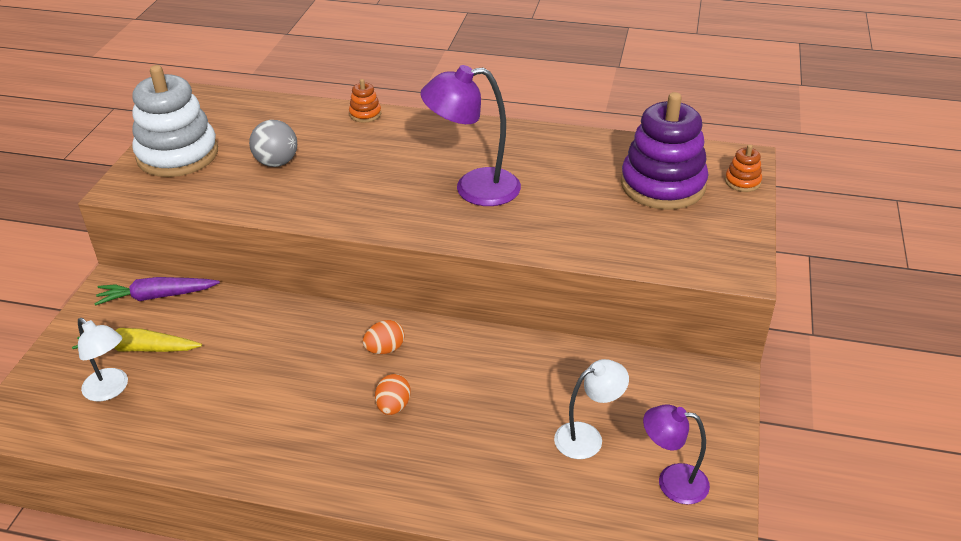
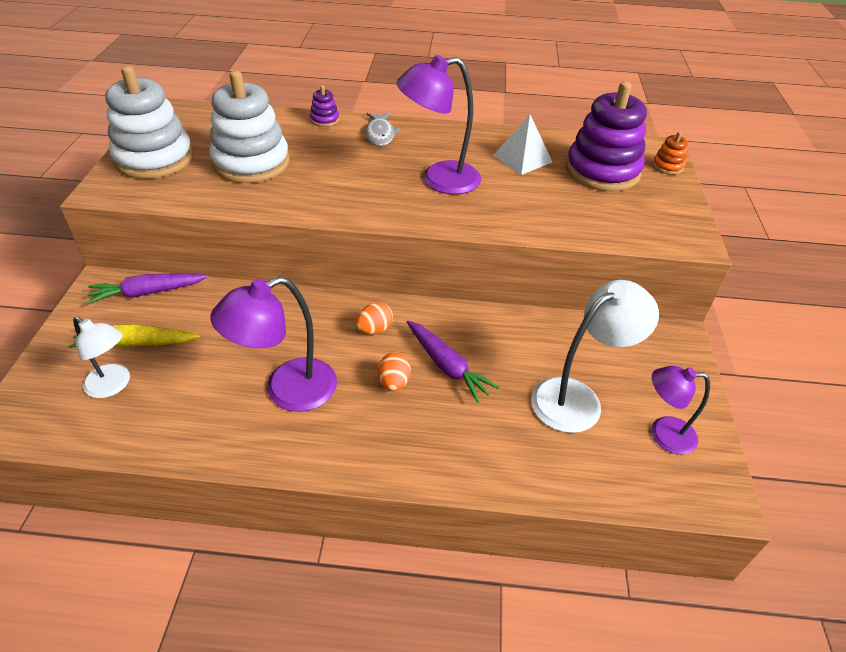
camera: 10 degrees left, 5 degrees up
(276, 162) = (251, 163): grey ball -> white stacking toy
(281, 407) = (287, 391): none -> purple lamp
(365, 114) = (325, 120): orange stacking toy -> purple stacking toy
(422, 133) = (380, 134): none -> grey fish
(454, 393) = (447, 366): none -> purple carrot
(575, 167) = (522, 159): none -> white pyramid
(587, 437) = (577, 398): white lamp -> white lamp, size x1.58

